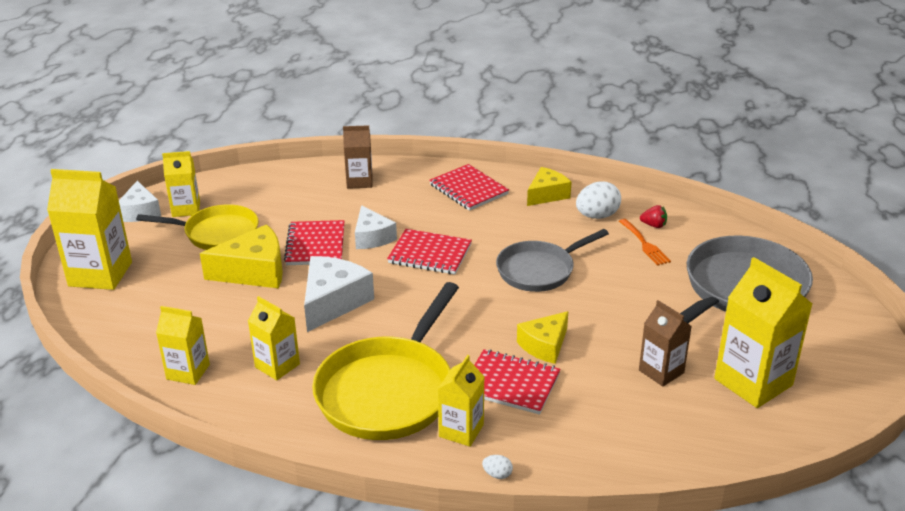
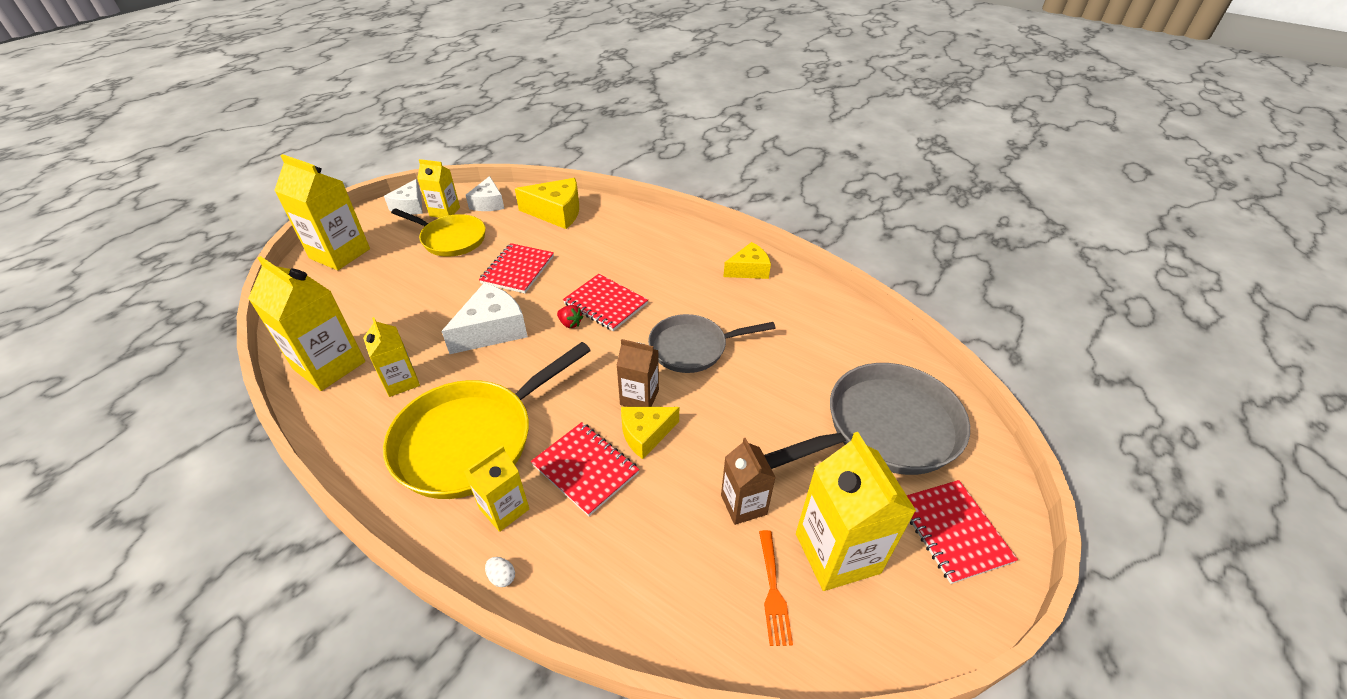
camera: 20 degrees right, 10 degrees up
(188, 372) = (329, 365): yellow carton -> yellow carton, size x1.69
(254, 271) = (452, 282): yellow cheese -> yellow cheese (556, 213)
(359, 181) = (595, 218): brown carton -> brown carton (639, 397)
(372, 237) = (568, 274): white cheese -> white cheese (488, 203)
(468, 189) = (681, 248): red notebook -> red notebook (952, 531)
(597, 216) = (783, 304): white egg -> none
(645, 244) = (812, 347): orange fork -> orange fork (773, 592)
(653, 225) = (833, 328): red strawberry -> red strawberry (570, 323)

